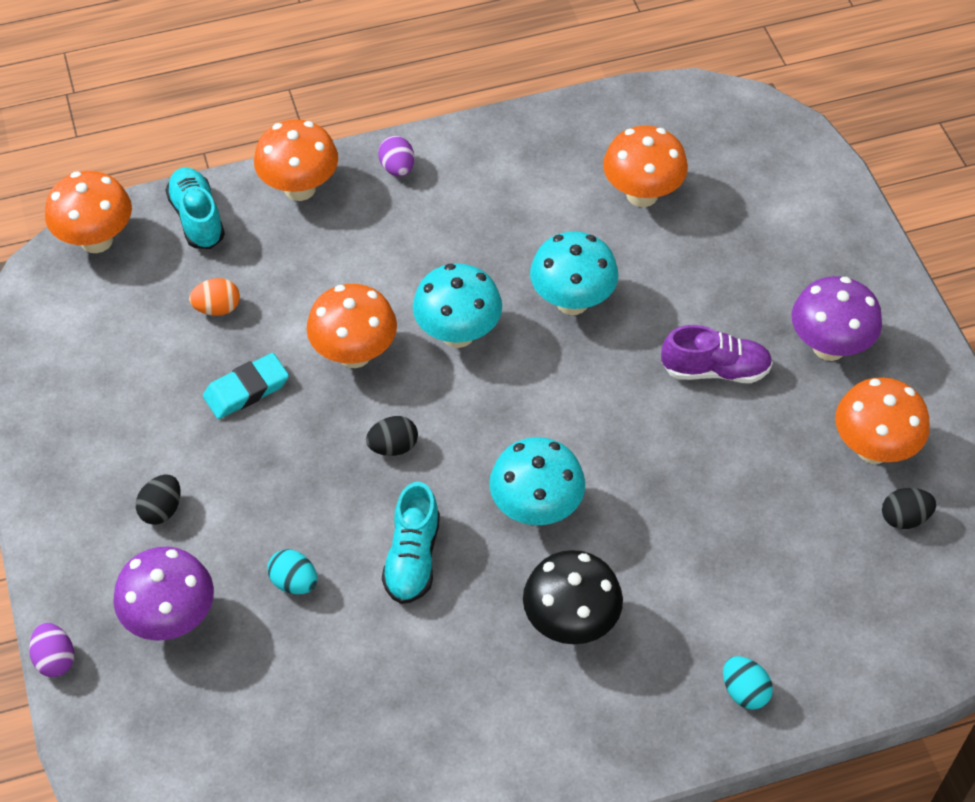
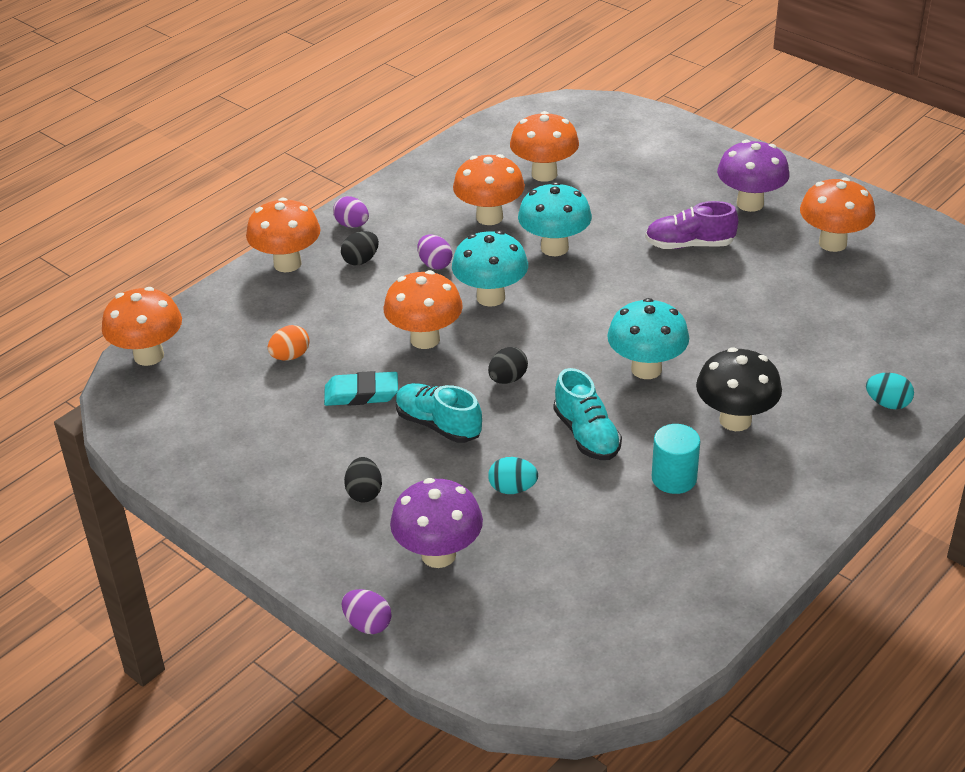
camera: 30 degrees left, 15 degrees down
(197, 218) = (221, 311): turquoise shoe -> turquoise shoe (438, 425)
(246, 390) = (361, 394): turquoise eraser -> turquoise eraser turned 60 degrees clockwise
(437, 262) = (435, 264): none -> purple egg
(452, 658) = (674, 478): none -> turquoise cylinder
(539, 226) = (489, 217): none -> orange mushroom
(715, 370) = (689, 245): purple shoe -> purple shoe turned 150 degrees counterclockwise
(904, 518) = (889, 270): black egg -> black egg (361, 260)

